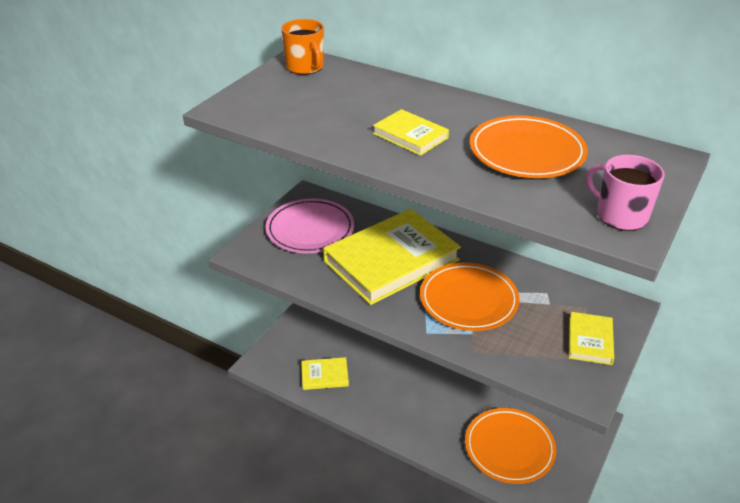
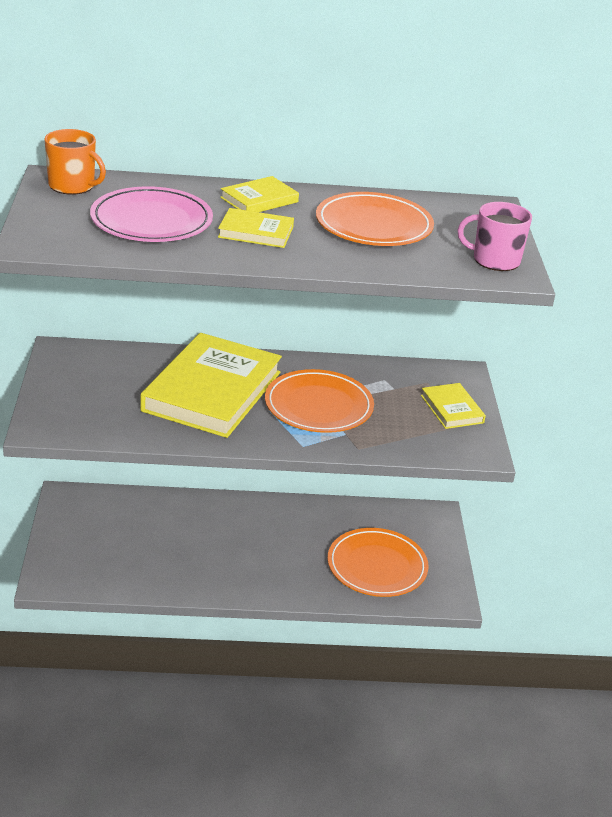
camera: 35 degrees left, 5 degrees down
(310, 229) = (96, 384): pink plate -> pink plate (151, 221)
(324, 376) = (137, 566): yellow book -> yellow book (259, 200)

